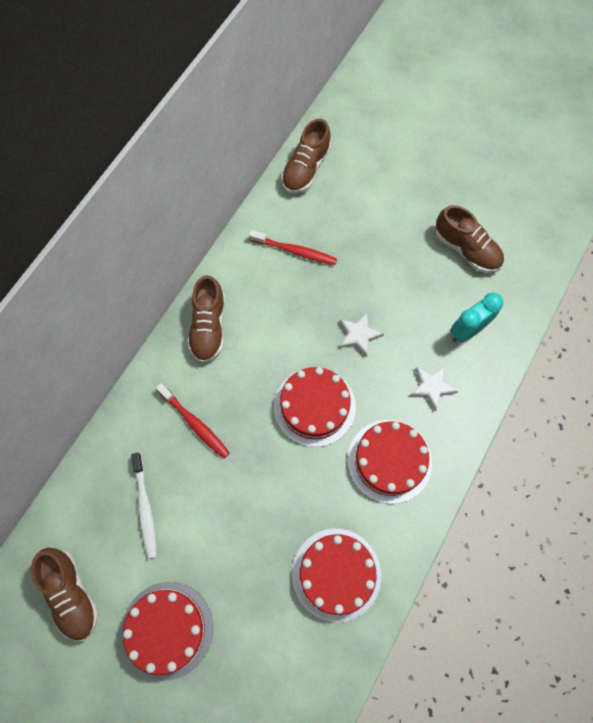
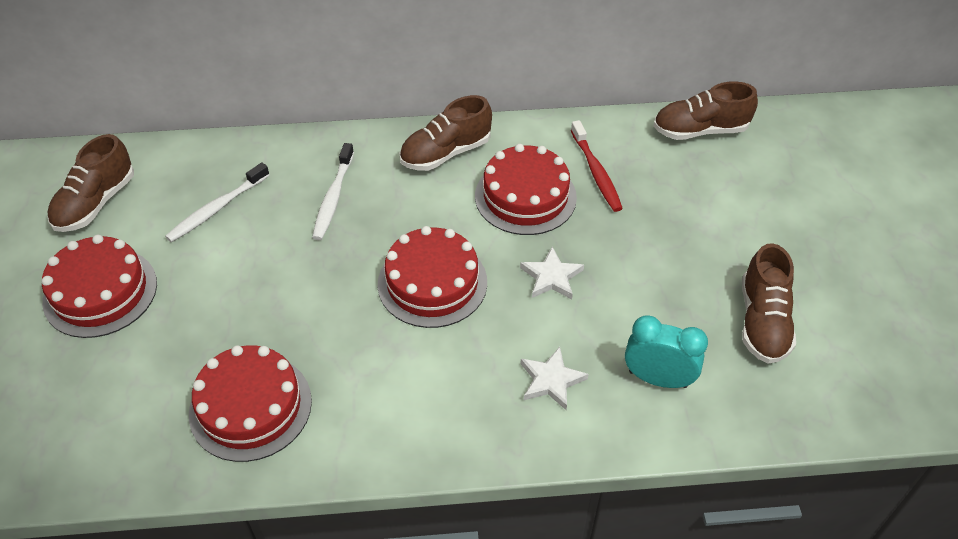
camera: 55 degrees right, 20 degrees down
(195, 423) = (333, 197): red toothbrush -> white toothbrush
(389, 461) = (423, 386): red cake -> red cake (525, 196)

